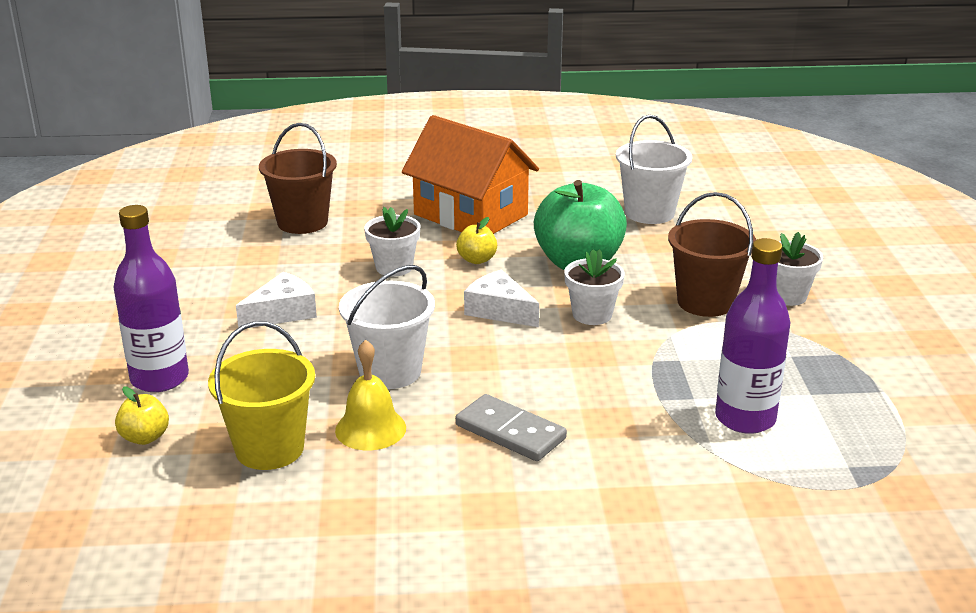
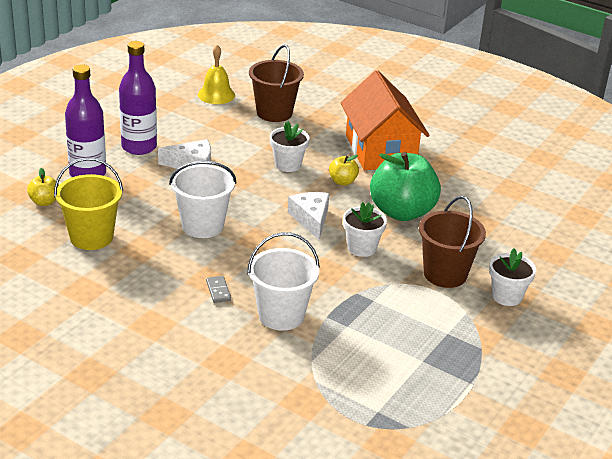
camera: 35 degrees right, 5 degrees up
(370, 429) = (151, 252): yellow bell -> yellow bell (216, 95)
(510, 432) = (218, 291): grey domino -> grey domino, size x0.53
(649, 213) = (500, 199): white bucket -> white bucket (281, 315)
(745, 418) = (359, 353): purple bottle -> purple bottle (139, 147)

